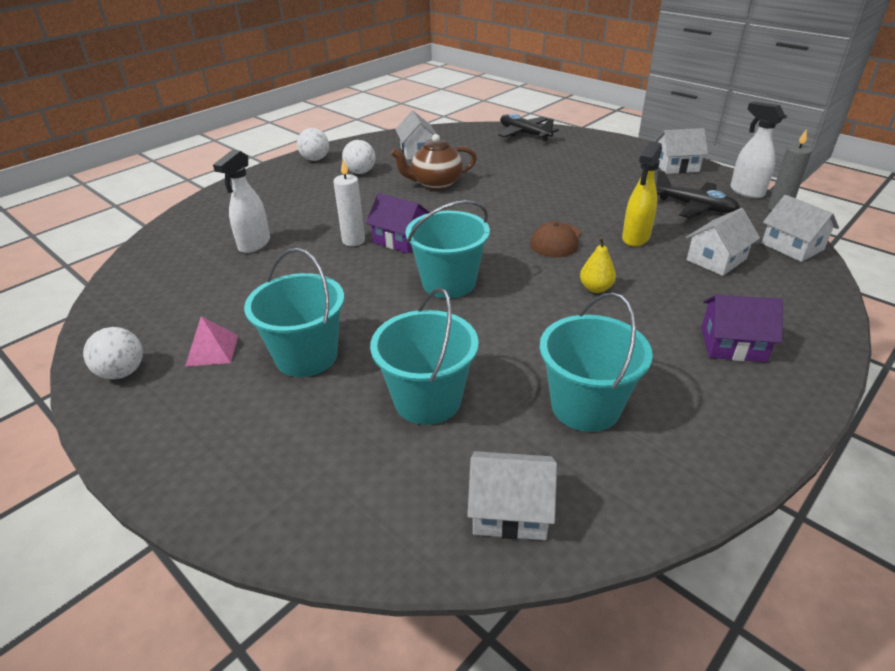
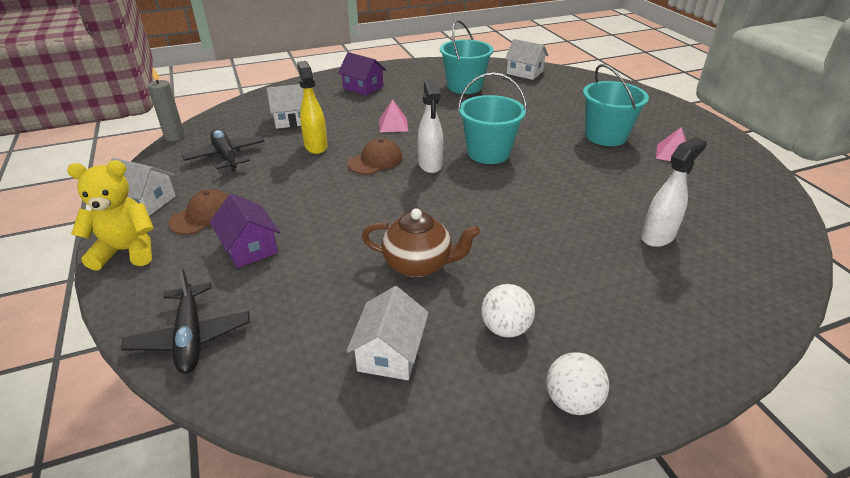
camera: 155 degrees left, 0 degrees up
(122, 372) = (733, 156): white ball -> none
(353, 241) = (551, 211): white candle -> none
(401, 239) = (505, 199): purple house -> purple house (249, 247)
(427, 400) = (540, 104): turquoise bucket -> none
(595, 288) = (393, 125): yellow pear -> pink pyramid
(619, 170) = (204, 216): none -> brown cap
(626, 146) = (127, 251): none -> yellow teddy bear
(635, 238) = (316, 146): yellow spray bottle -> yellow spray bottle turned 75 degrees counterclockwise
(746, 191) = (159, 156): white spray bottle -> white spray bottle (430, 165)
(792, 246) = (231, 114): white house -> none

